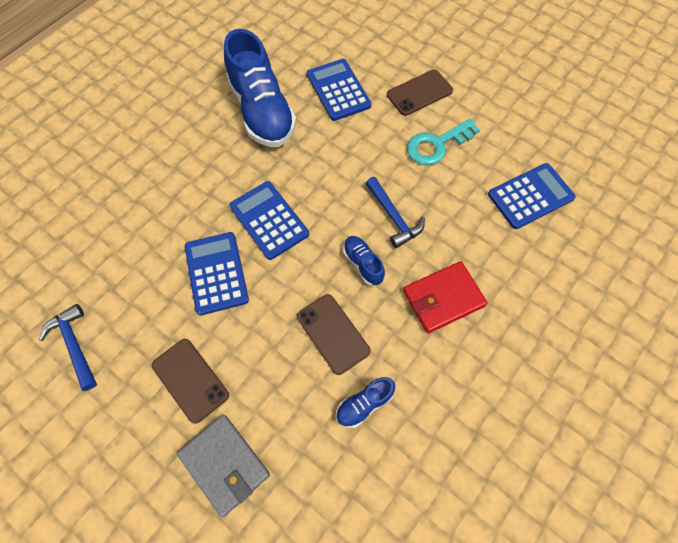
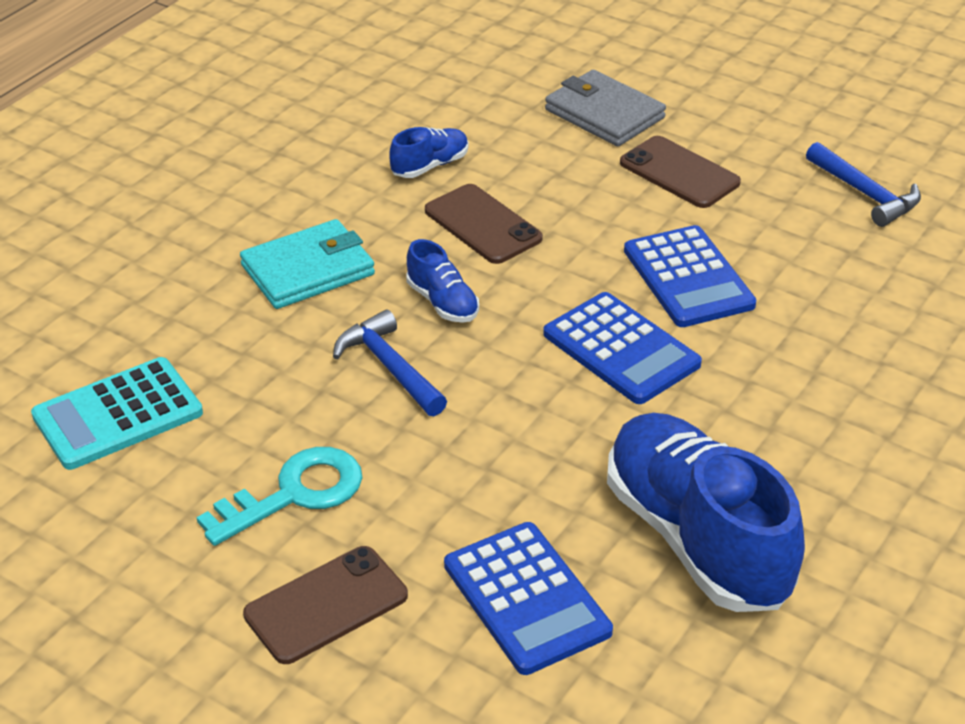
camera: 175 degrees right, 25 degrees down
(443, 298) = (308, 270): red wallet -> turquoise wallet
(530, 196) = (118, 414): blue calculator -> turquoise calculator

